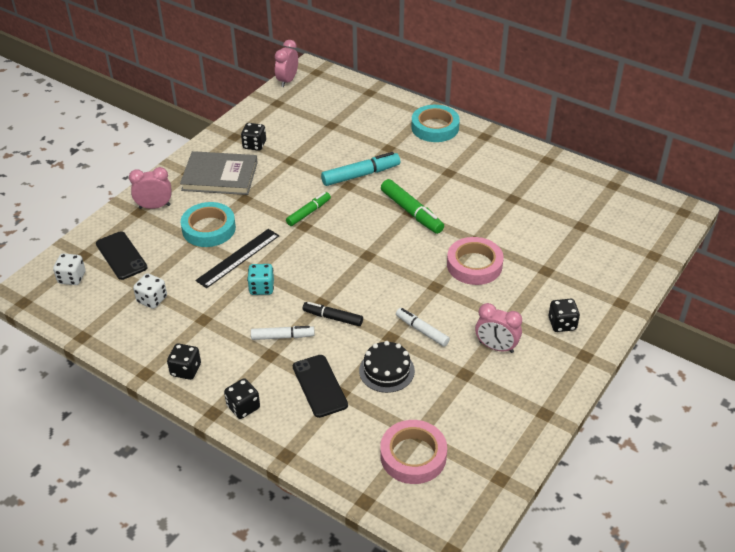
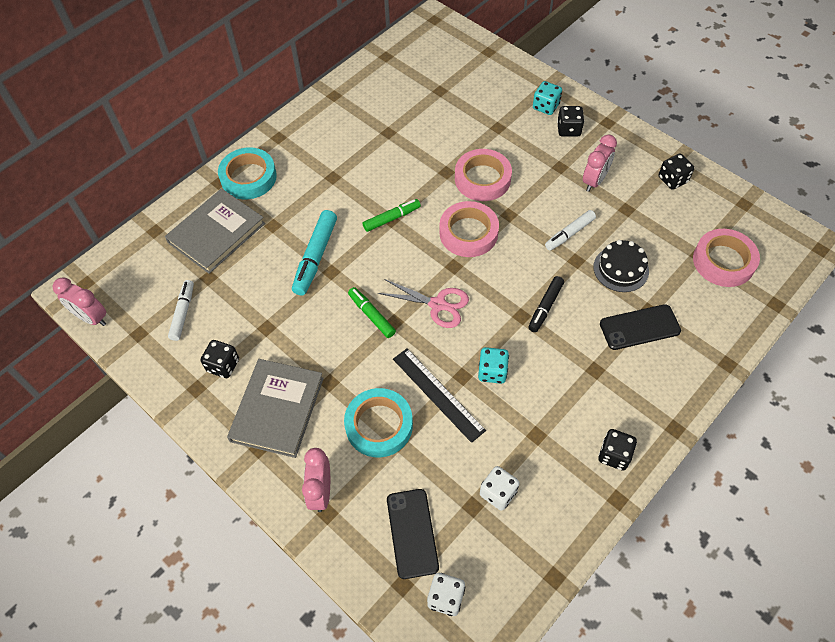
camera: 80 degrees left, 15 degrees up
(121, 256) = (412, 533): black phone -> black phone turned 75 degrees counterclockwise
(243, 407) = (667, 399): black dice -> black dice (672, 179)
(282, 336) = (569, 356): white marker -> white marker (183, 313)
(325, 249) = (438, 304): none -> pink scissors
(361, 175) = (315, 257): turquoise marker -> turquoise marker turned 150 degrees counterclockwise
(374, 121) = (216, 233): none -> grey book
(406, 261) = (468, 233): none -> pink tape
(411, 212) = (392, 218): green marker -> green marker, size x0.65
(589, 304) = (545, 106): none -> turquoise dice

